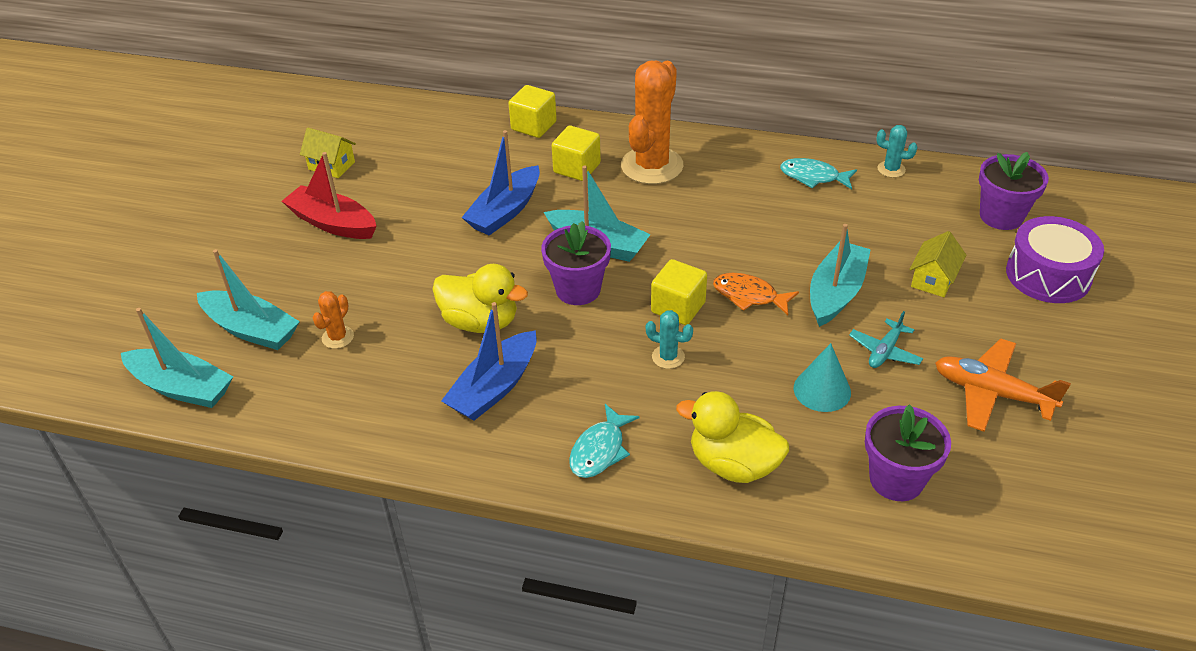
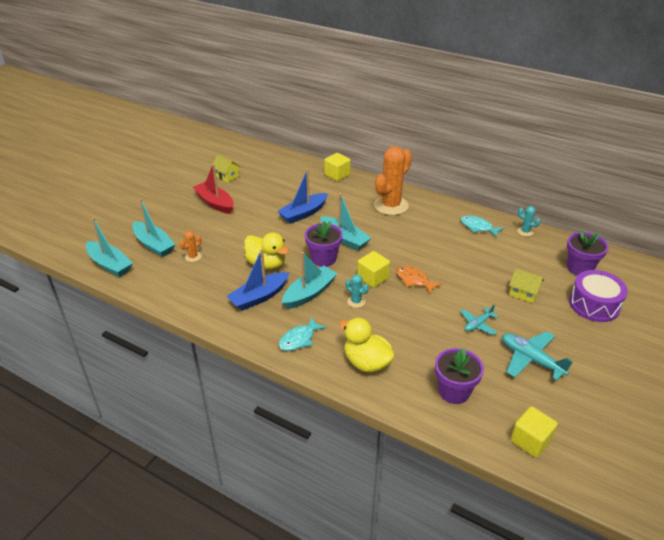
camera: 15 degrees right, 5 degrees down
(577, 168) = (350, 199): yellow cube -> yellow cube (530, 441)
(822, 390) = (433, 336): turquoise cone -> none
(835, 293) = (463, 289): turquoise boat -> turquoise boat (309, 293)
(933, 279) = (523, 293): yellow house -> yellow house turned 75 degrees clockwise
(992, 393) = (531, 359): orange plane -> turquoise plane

